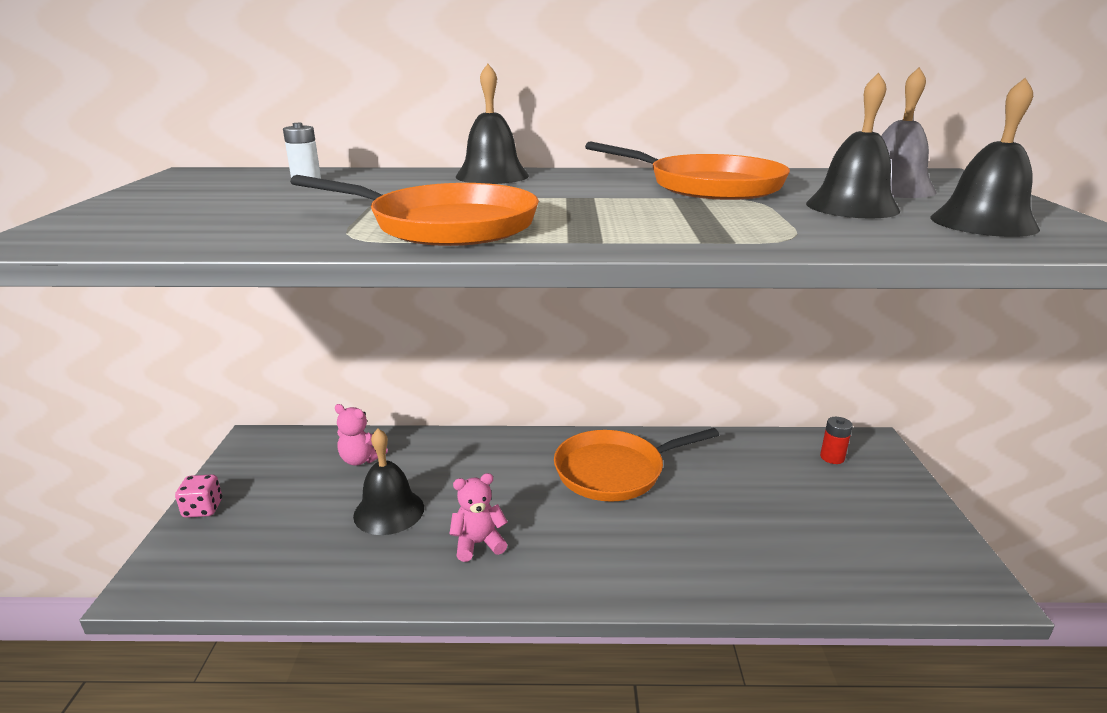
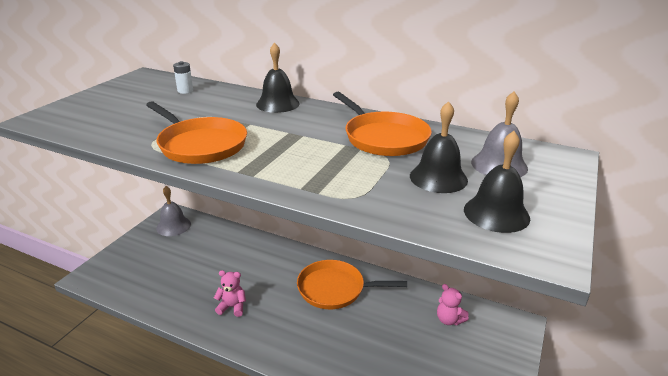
camera: 25 degrees right, 5 degrees up
(203, 509) = (128, 245): pink dice -> none
(273, 457) = (173, 226): none -> grey bell
(361, 459) = (211, 240): pink teddy bear -> pink teddy bear (449, 320)
(389, 511) = (204, 274): black bell -> none
(832, 457) = (479, 324): red battery -> none

